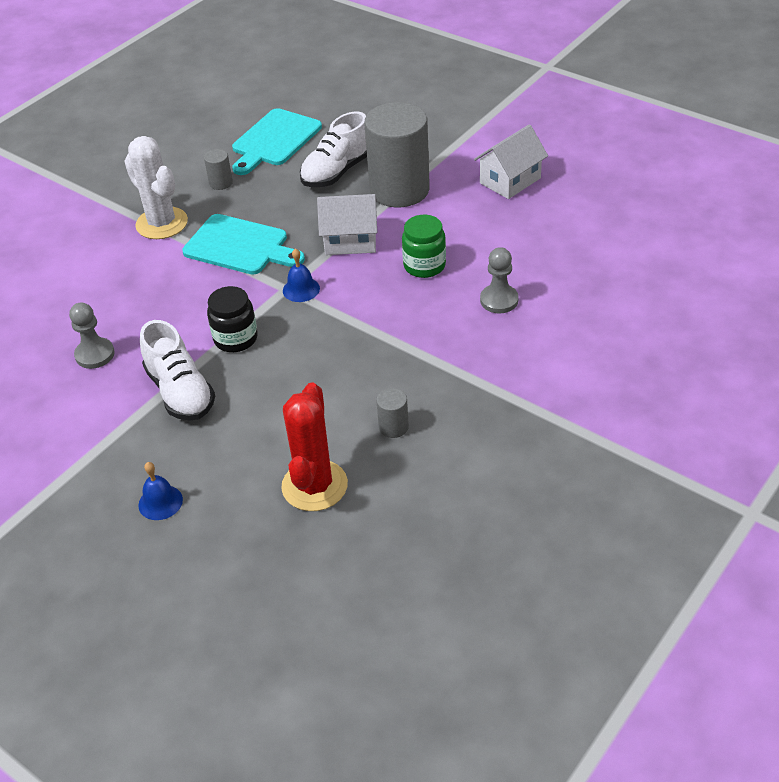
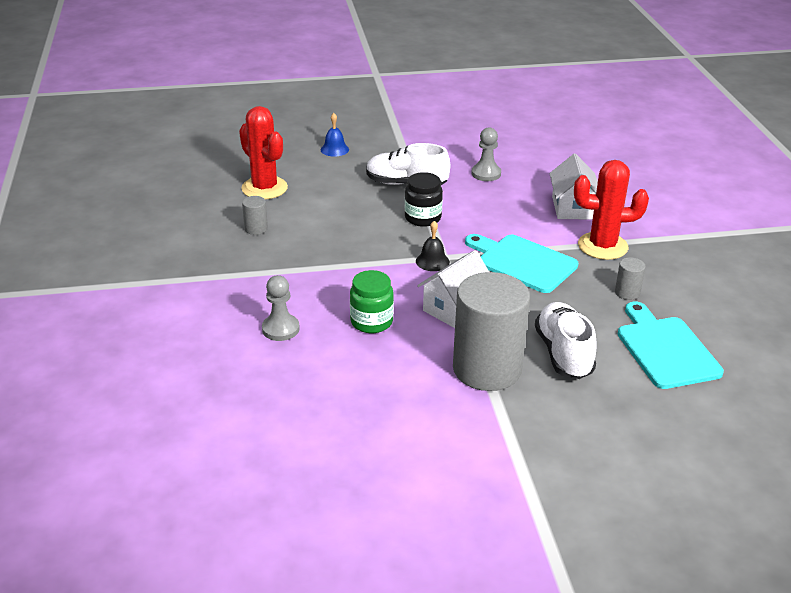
camera: 130 degrees right, 10 degrees down
(162, 223) = (602, 246): white cactus -> red cactus
(240, 246) = (523, 262): turquoise cutting board -> turquoise cutting board turned 60 degrees clockwise
(301, 289) = (432, 261): blue bell -> black bell
(510, 181) = (406, 437): white house -> white house (572, 208)

